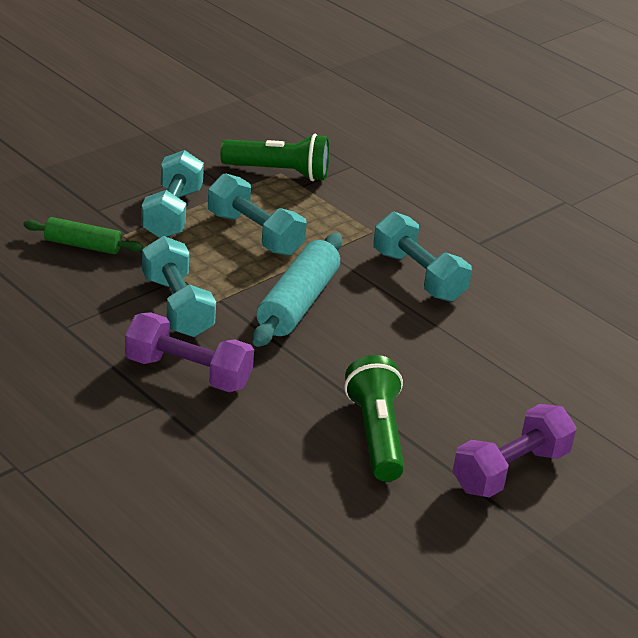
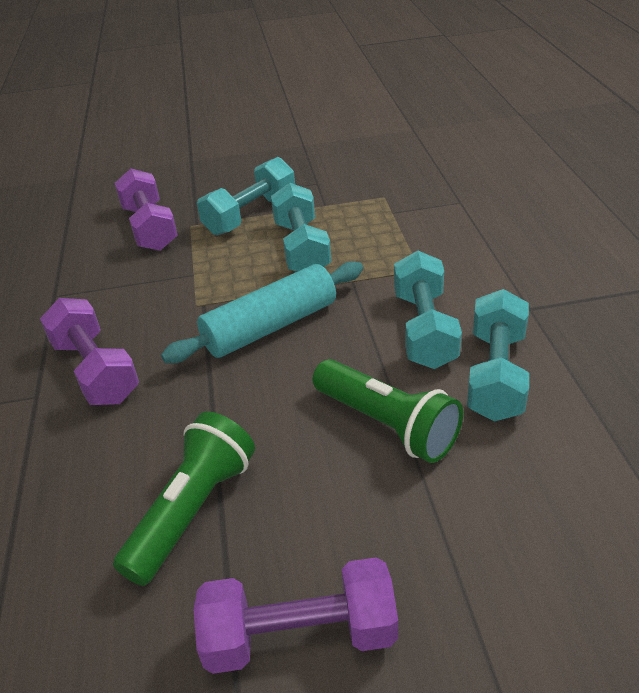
camera: 40 degrees right, 5 degrees up
(83, 245) = (149, 228): green rolling pin -> purple dumbbell
(177, 306) = (160, 300): turquoise dumbbell -> turquoise dumbbell (495, 374)
(279, 172) = (382, 196): green flashlight -> green flashlight (387, 424)

